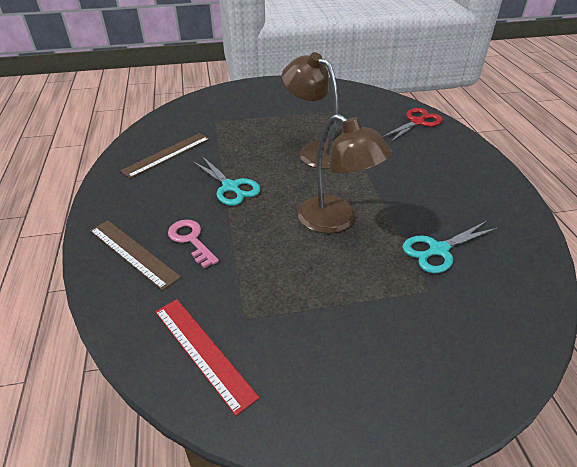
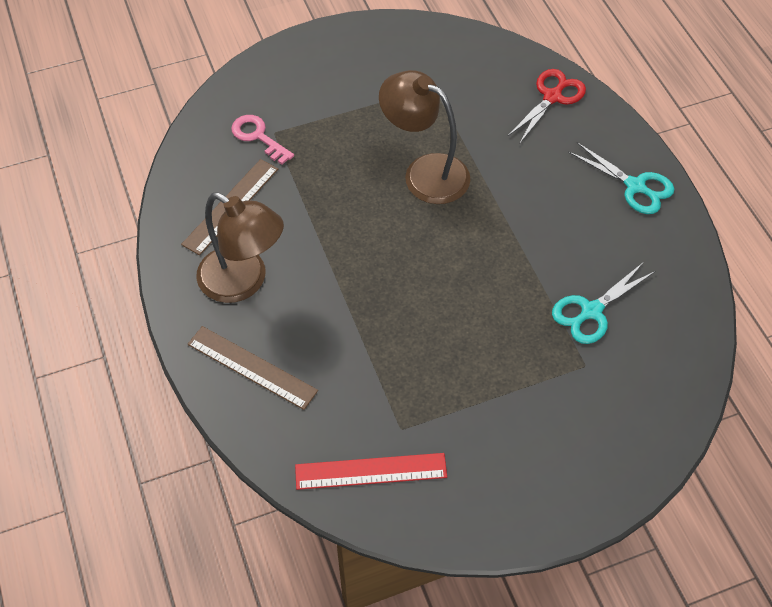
camera: 10 degrees left, 15 degrees up
(191, 240) = (311, 339): pink key -> pink key (258, 137)
(203, 352) = (371, 471): red ruler -> red ruler turned 45 degrees counterclockwise
(231, 187) = (333, 251): turquoise scissors -> turquoise scissors (635, 186)
(336, 221) = (472, 286): brown lamp -> brown lamp (243, 282)

